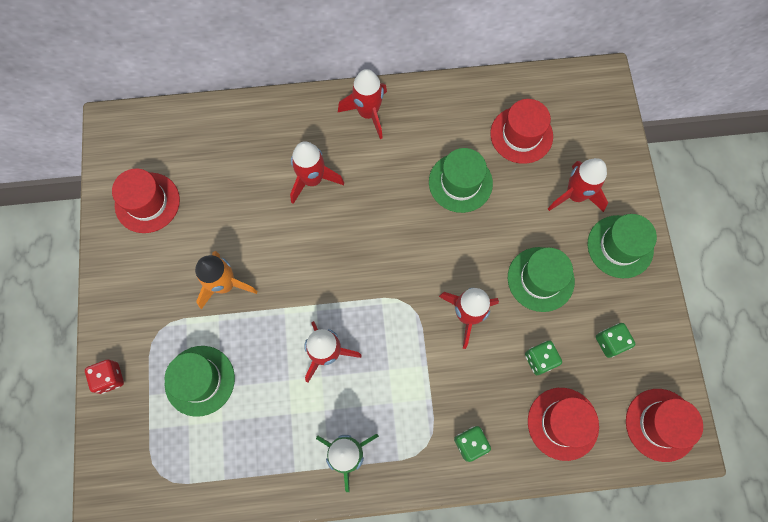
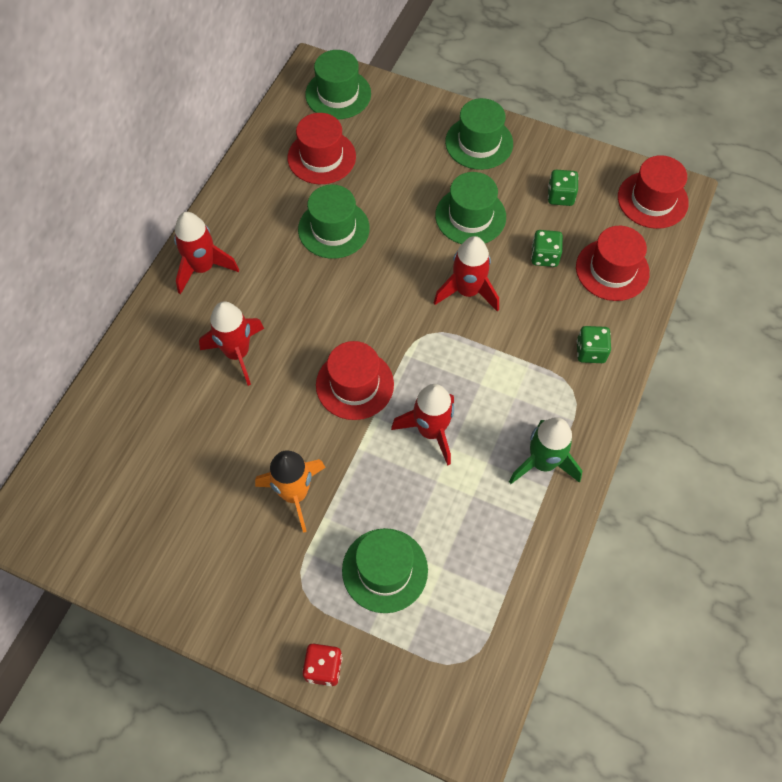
camera: 60 degrees left, 10 degrees down
(147, 202) = (143, 531): red hat -> red hat (354, 384)
(575, 195) = (409, 149): red rocket -> none
(591, 111) = (338, 94): none -> green hat

